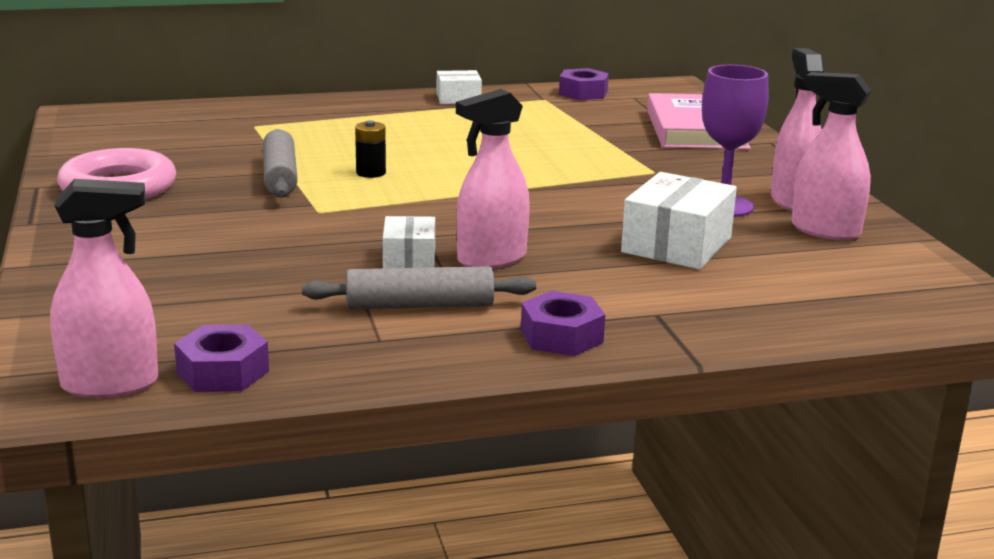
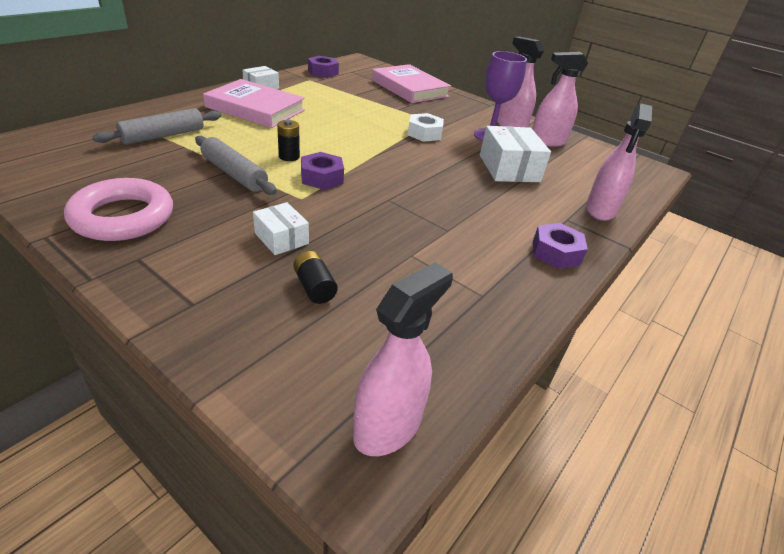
camera: 40 degrees left, 15 degrees up
(207, 281) = (314, 287): none -> black battery
(223, 372) = (440, 371): purple nut -> purple nut (322, 178)
(409, 258) = (406, 221): white box -> white box (281, 238)
(410, 120) = (255, 108): none -> pink book
(419, 306) = (463, 257): grey rolling pin -> grey rolling pin (163, 136)
(491, 259) = (446, 206): pink spray bottle -> pink spray bottle (600, 210)
(612, 184) = (424, 133): none -> white nut

